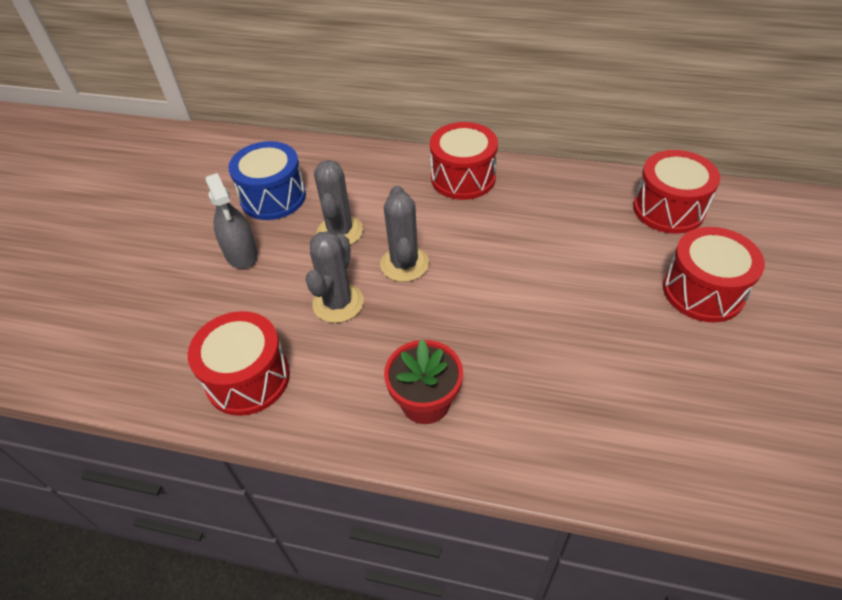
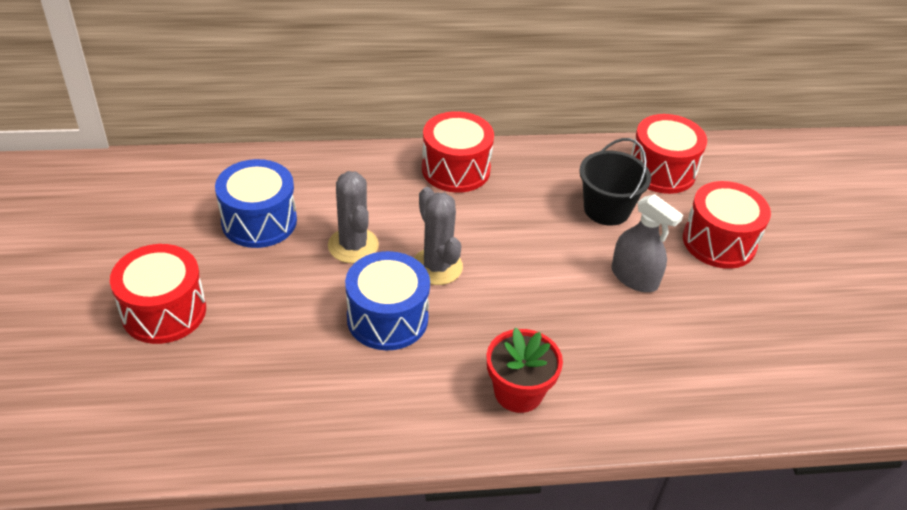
camera: 25 degrees left, 5 degrees down
(241, 254) = (255, 288): grey spray bottle -> grey spray bottle (634, 277)
(248, 378) = (330, 411): red drum -> red drum (164, 311)
(338, 303) = (387, 318): grey cactus -> blue drum
(594, 238) = (606, 209): none -> black bucket

